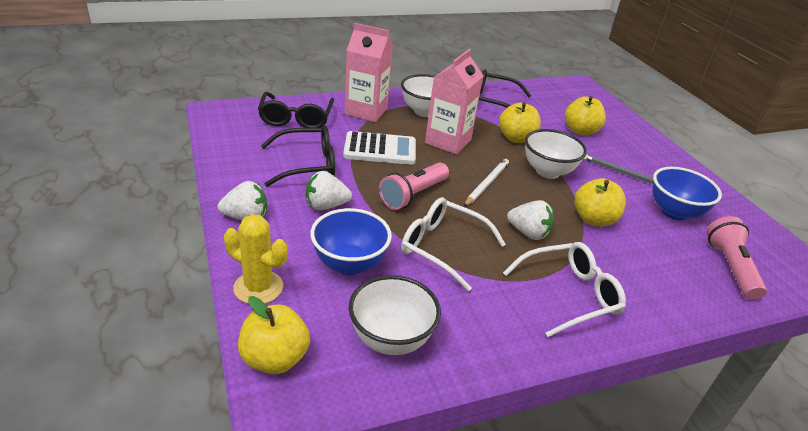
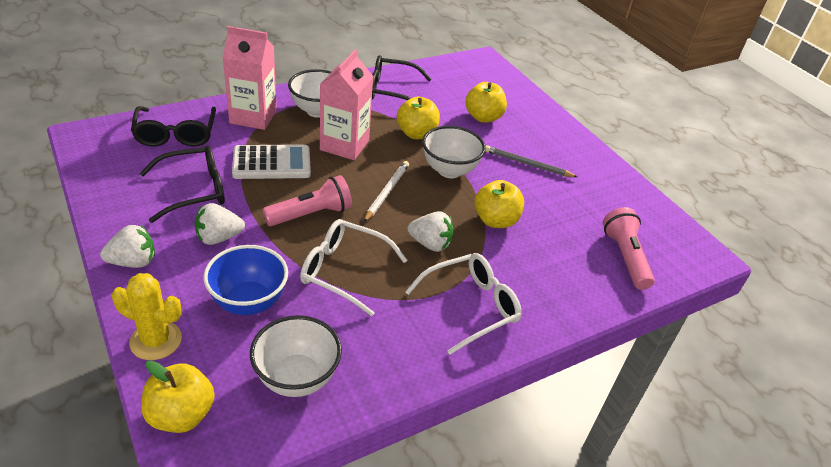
camera: 10 degrees left, 5 degrees up
(413, 195) = (311, 214): pink flashlight -> pink flashlight turned 150 degrees counterclockwise
(674, 212) = (574, 203): blue bowl -> none

